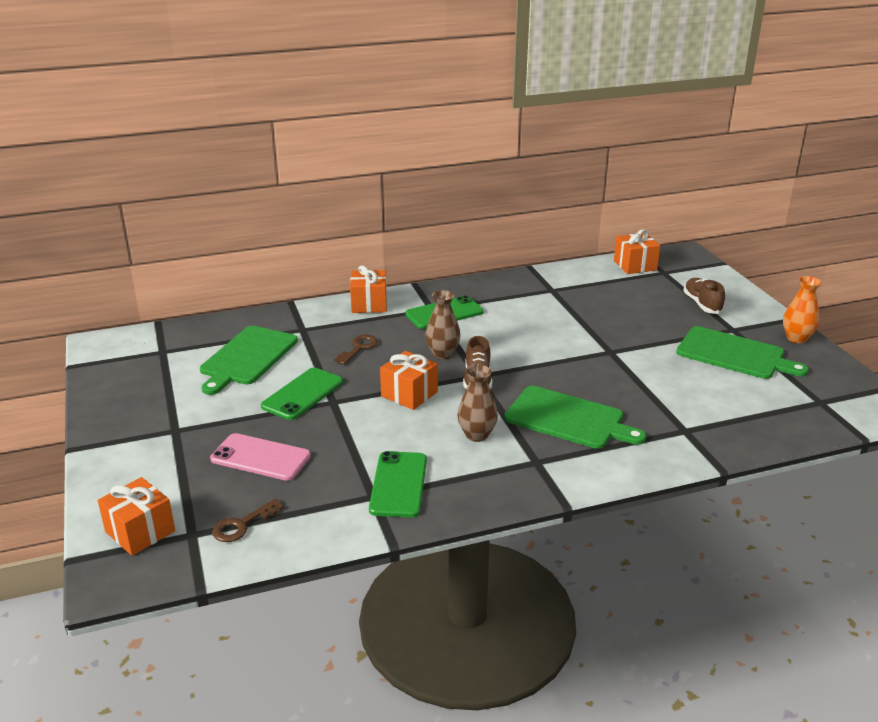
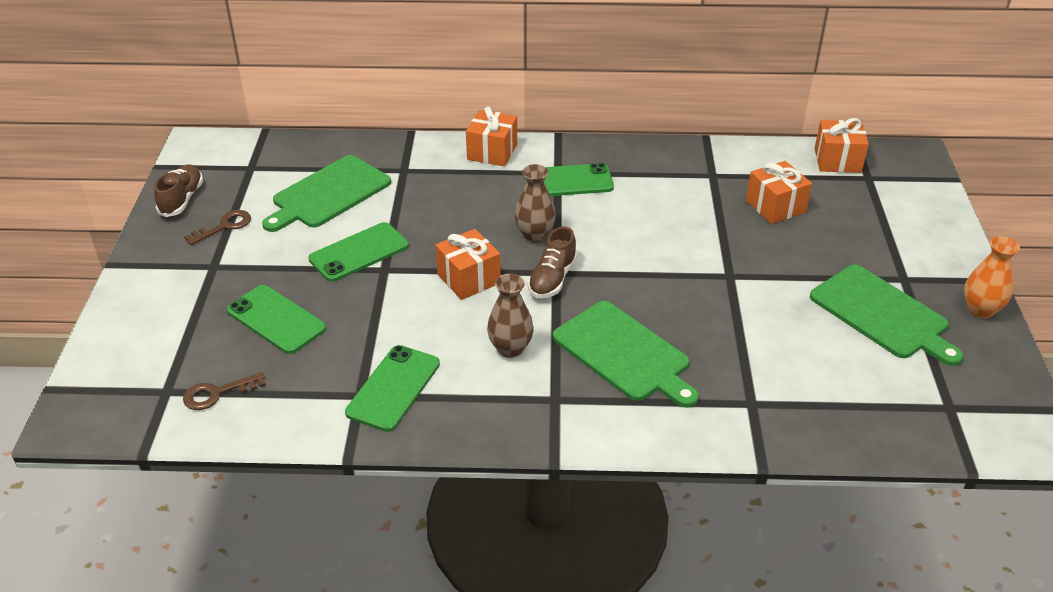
camera: 20 degrees right, 10 degrees up
(140, 531) = (122, 375): orange gift -> orange gift (775, 206)
(260, 457) = (276, 319): pink phone -> green phone
(359, 348) = (449, 207): brown key -> brown key (224, 226)
(702, 304) = (888, 234): brown shoe -> brown shoe (182, 200)

